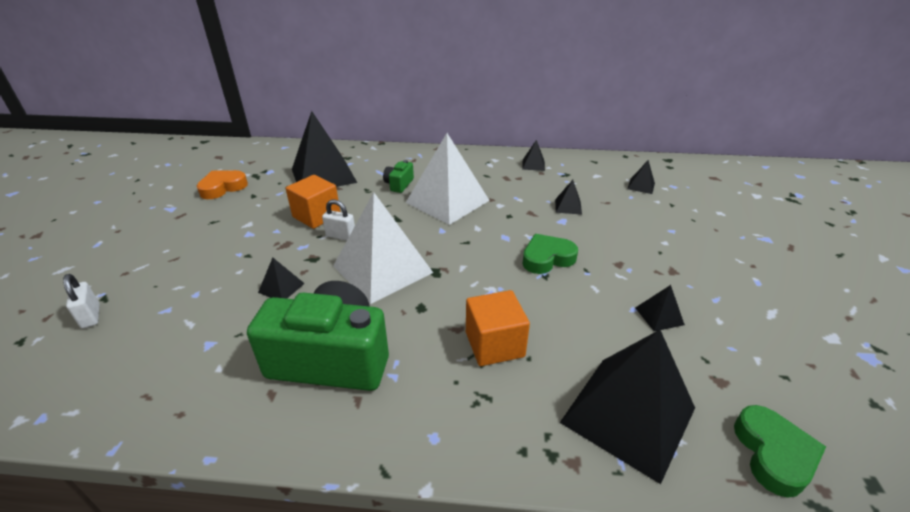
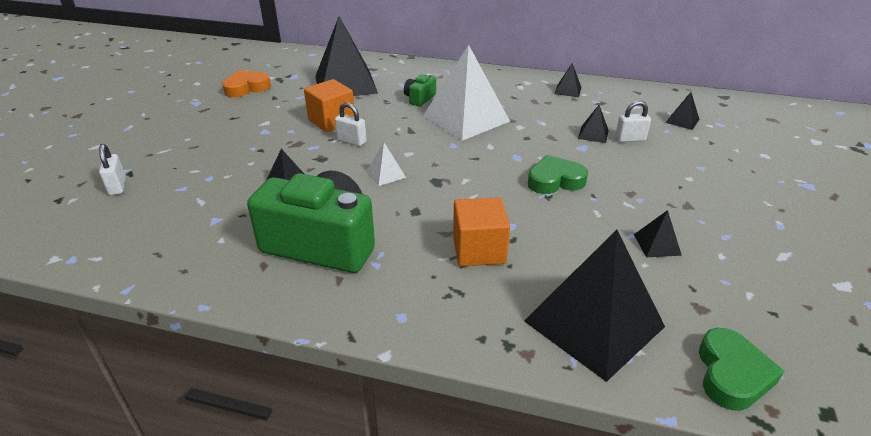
camera: 10 degrees right, 0 degrees up
(382, 269) = (386, 174): white pyramid -> white pyramid, size x0.42
(602, 208) = (630, 139): none -> white padlock

